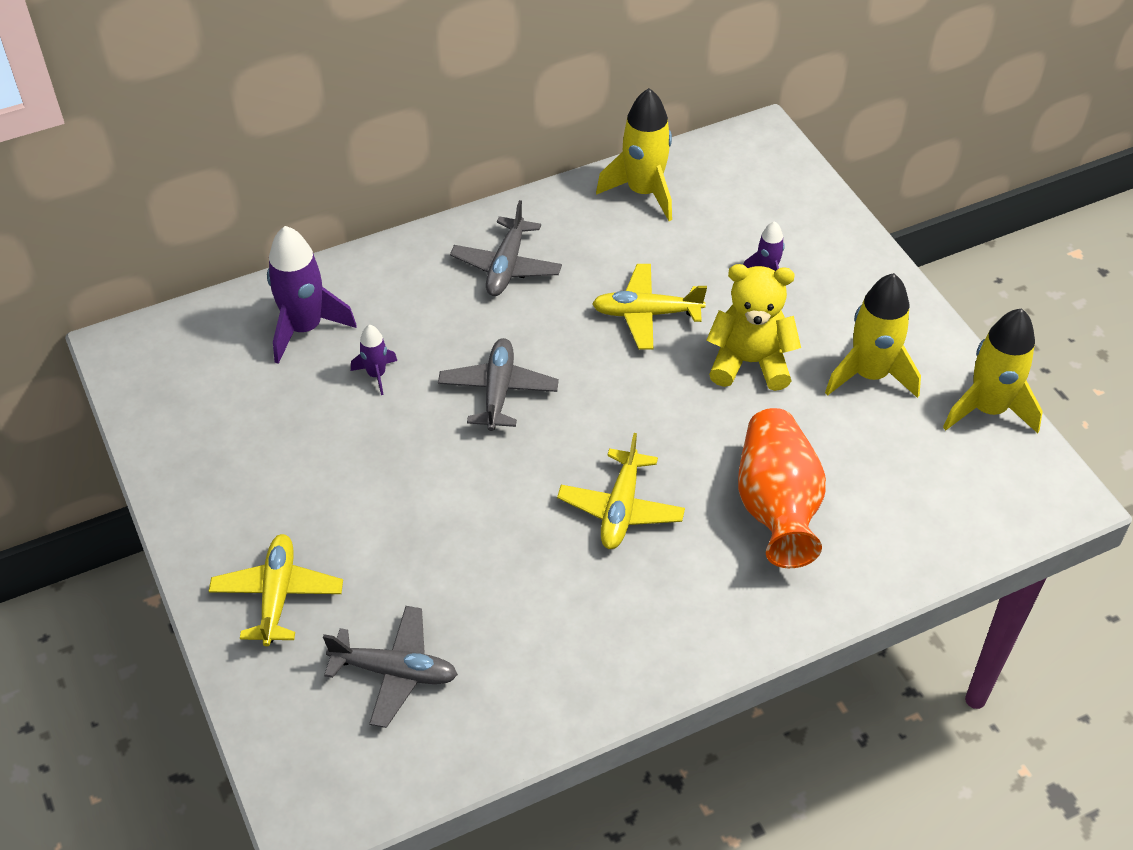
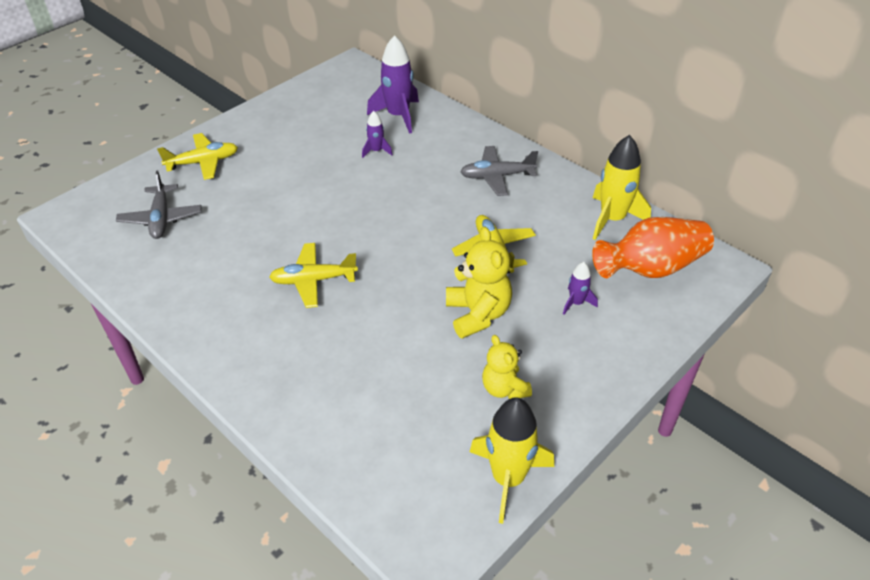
camera: 70 degrees right, 5 degrees down
(498, 391) = (388, 201): grey plane -> none
(777, 506) = (346, 360): orange vase -> orange vase (651, 268)
(870, 374) = (504, 388): yellow rocket -> yellow teddy bear

